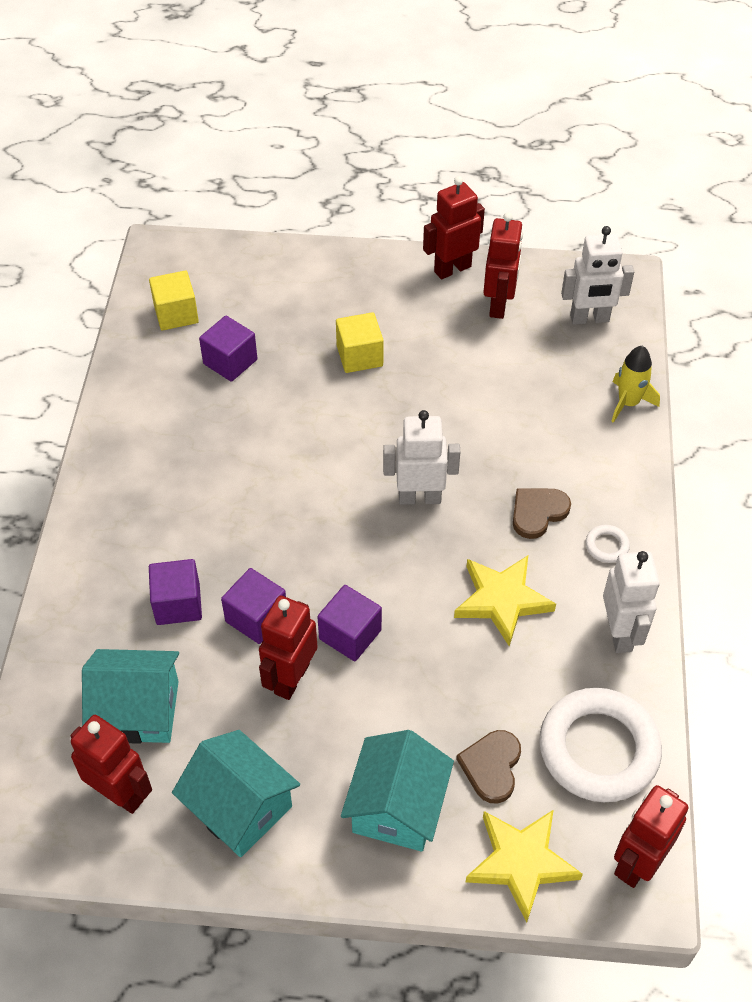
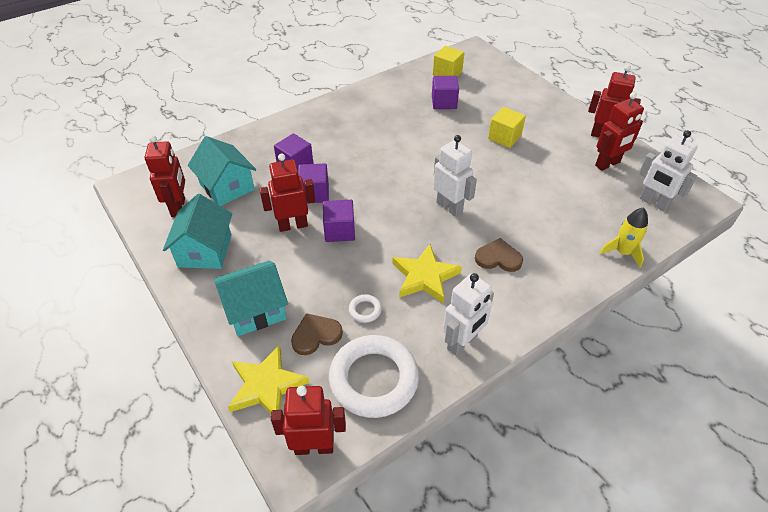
camera: 50 degrees right, 5 degrees down
(607, 546) = (513, 301): white ring -> white ring (365, 310)

